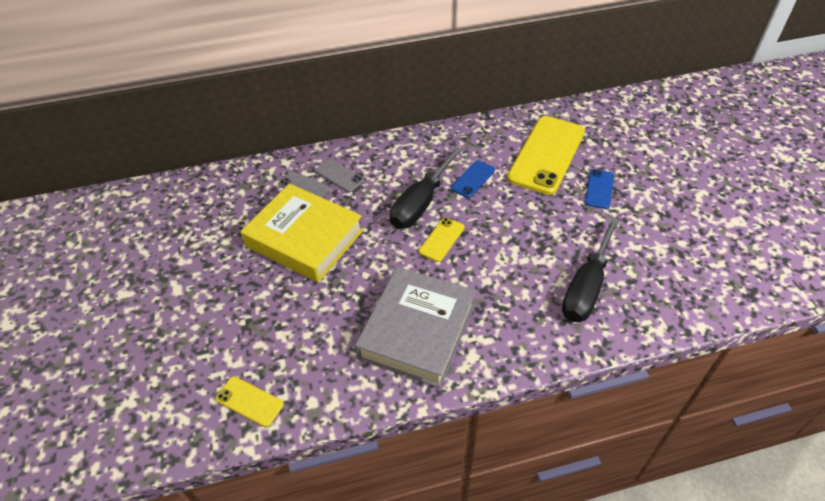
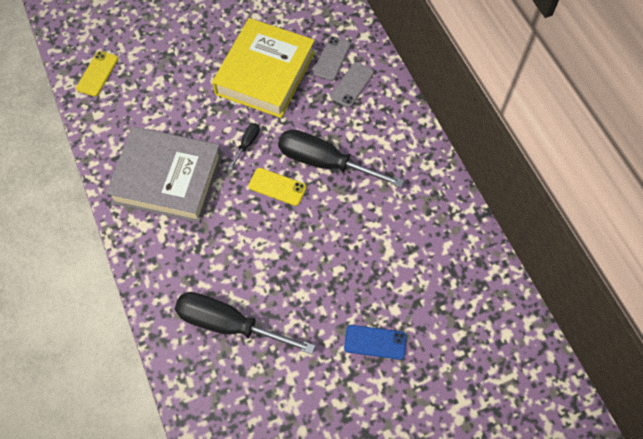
camera: 80 degrees right, 15 degrees up
(388, 259) = (247, 144): none -> black screwdriver
(473, 179) = (368, 208): blue phone -> none
(546, 155) = (424, 283): yellow phone -> none

